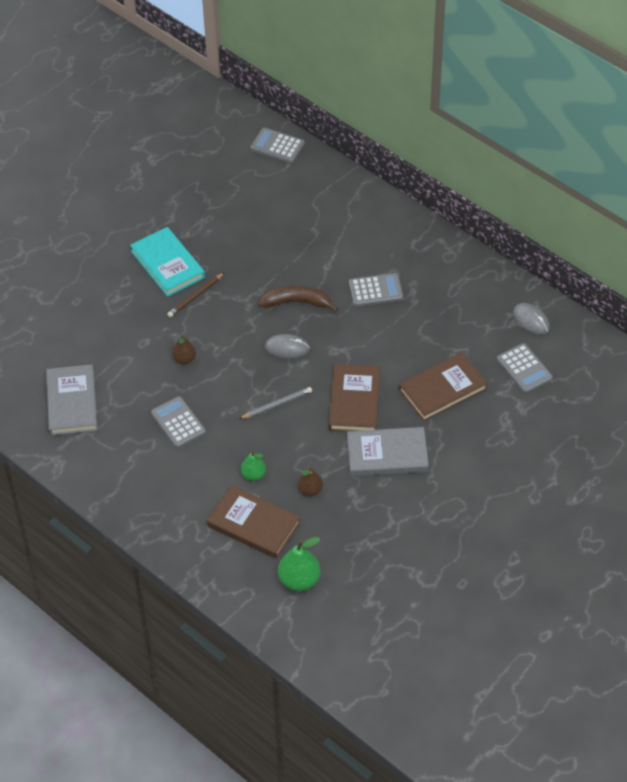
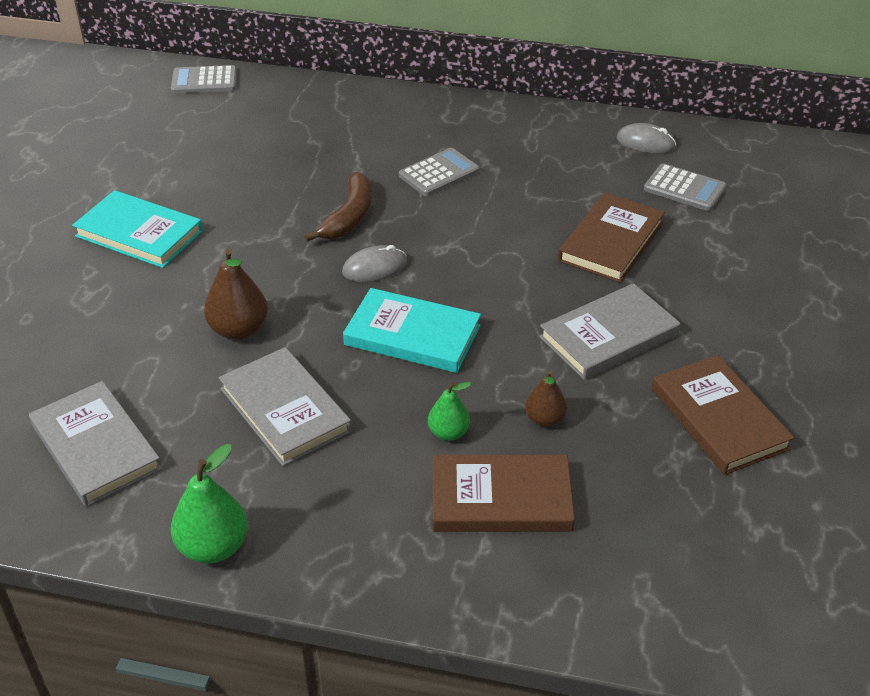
camera: 30 degrees left, 10 degrees down
(178, 422) = (285, 410): grey calculator -> grey book
(184, 359) = (239, 330): brown pear -> brown pear, size x1.62
(195, 296) = (204, 255): brown pencil -> none
(277, 405) = (412, 335): grey pencil -> turquoise book
(297, 303) = (349, 217): brown banana -> brown banana turned 135 degrees clockwise
(299, 580) = (631, 546): green pear -> green pear (213, 547)
(354, 401) = (513, 293): brown book -> brown book (719, 418)

